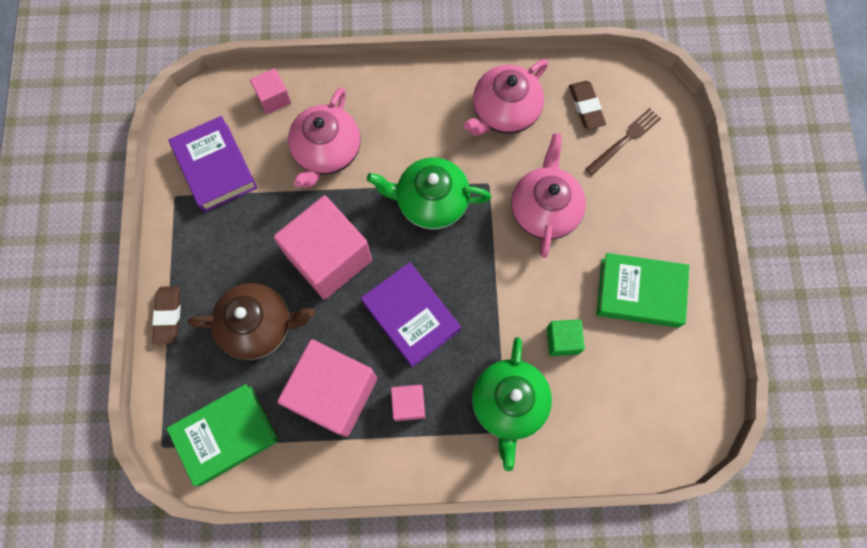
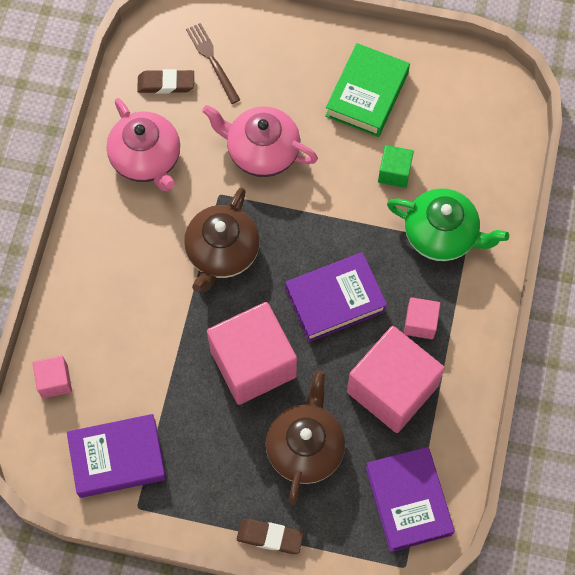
camera: 75 degrees left, 5 degrees down
(226, 435) = (408, 501): green book -> purple book
(327, 152) = (135, 340): pink teapot -> none
(431, 201) = (222, 252): green teapot -> brown teapot

